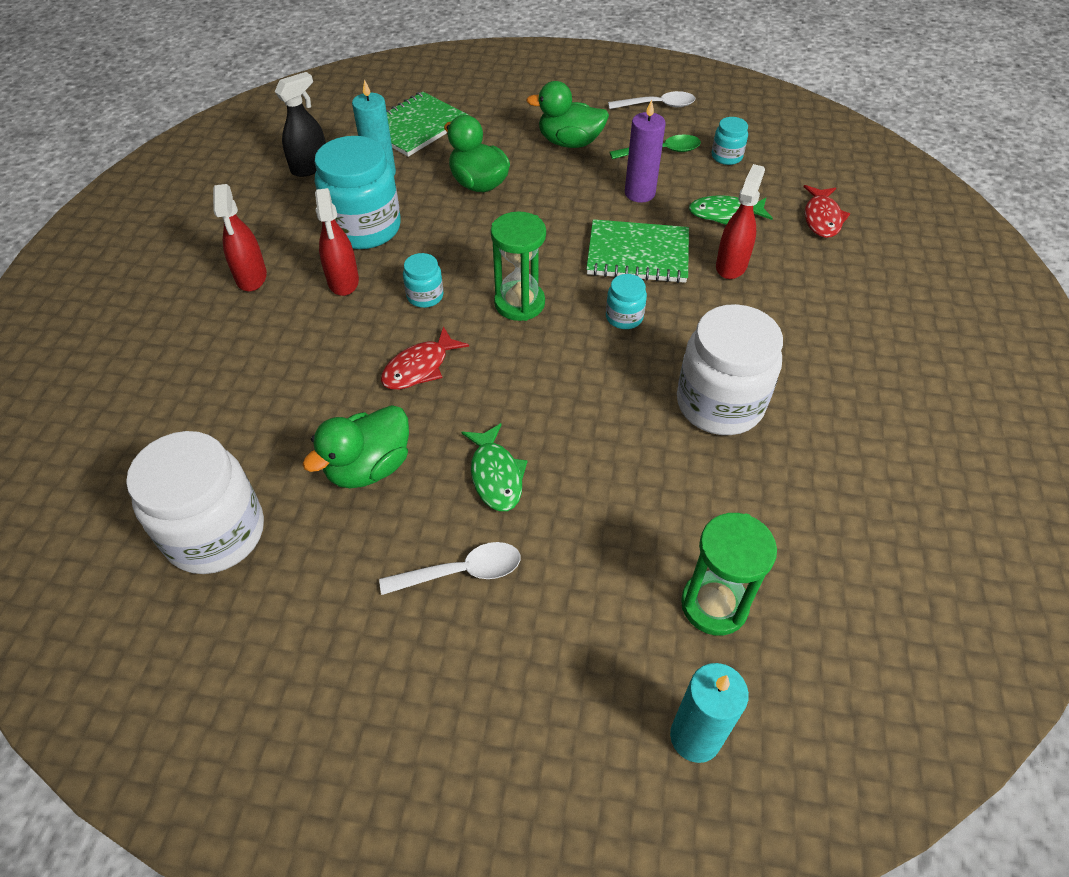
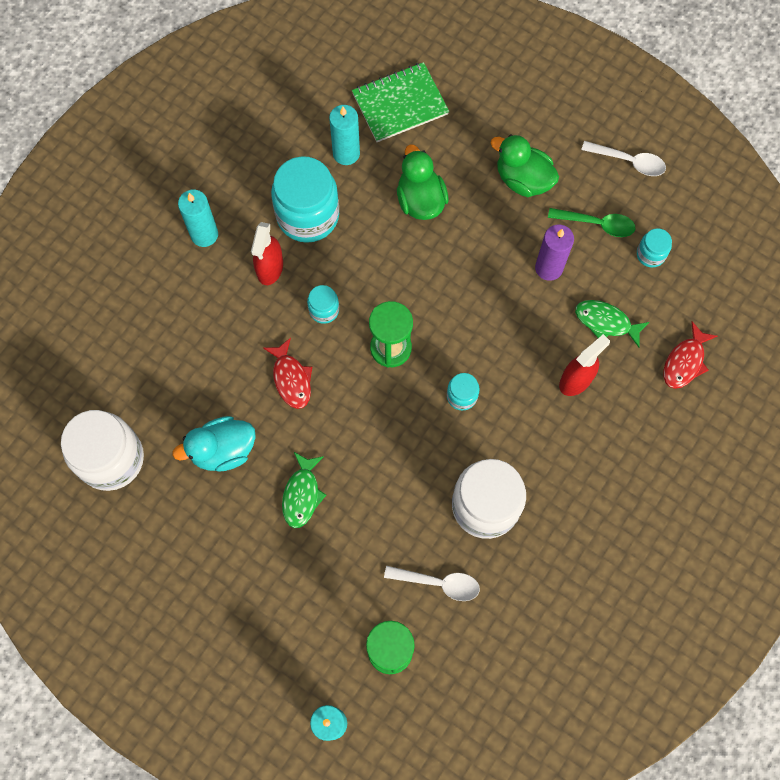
camera: 25 degrees right, 20 degrees up
(251, 277) = (204, 234): red spray bottle -> turquoise candle
(310, 167) = (292, 122): black spray bottle -> none
(369, 467) = (223, 450): green duck -> turquoise duck
(420, 367) = (291, 378): red fish -> red fish turned 90 degrees counterclockwise
(461, 572) = (248, 556): white spoon -> white spoon (439, 583)
(637, 254) = (508, 336): green notebook -> none

